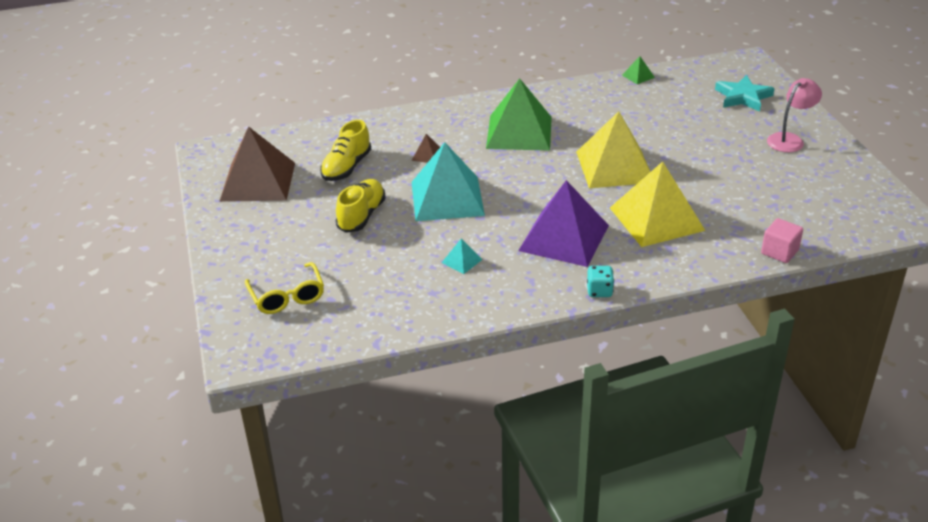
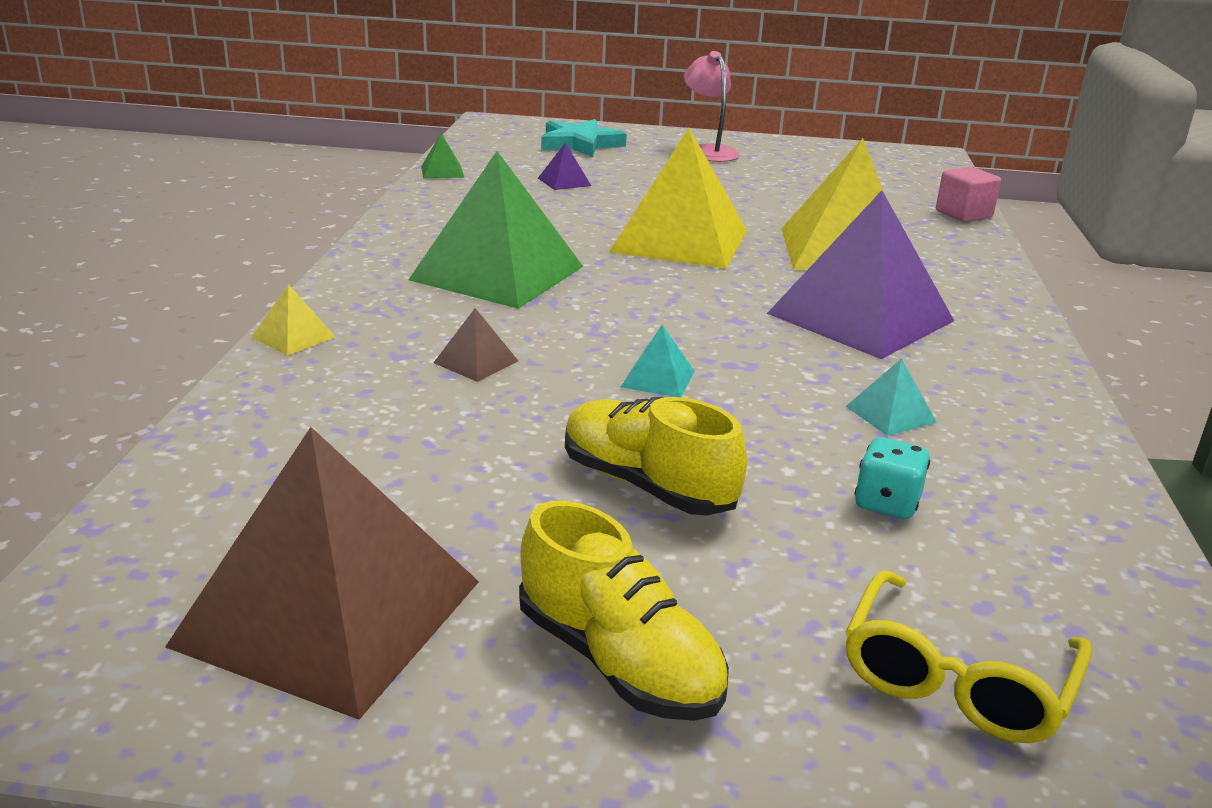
camera: 70 degrees left, 10 degrees down
(287, 296) = (955, 679): yellow glasses -> yellow glasses turned 120 degrees clockwise
(346, 167) = (418, 459): yellow shoe -> yellow shoe (618, 661)
(415, 112) = (293, 337): none -> yellow pyramid
(447, 198) = (658, 379): turquoise pyramid -> turquoise pyramid, size x0.40
(599, 291) = (1026, 328): turquoise dice -> turquoise dice (887, 503)
(666, 112) = (564, 182): none -> purple pyramid

